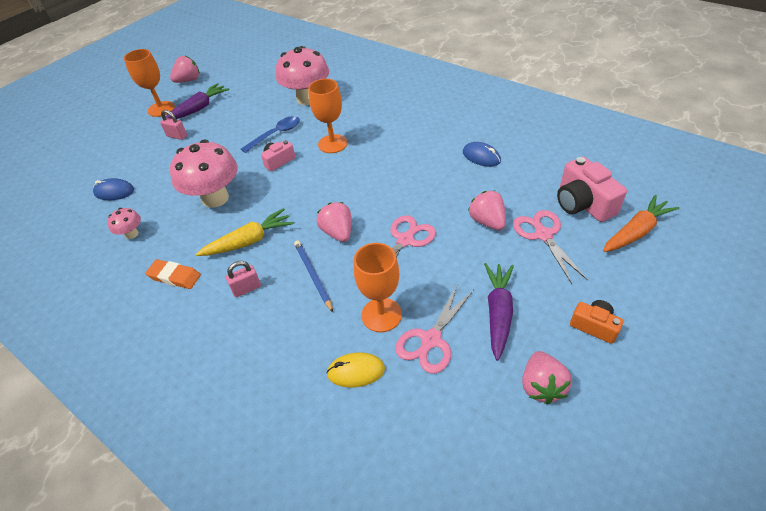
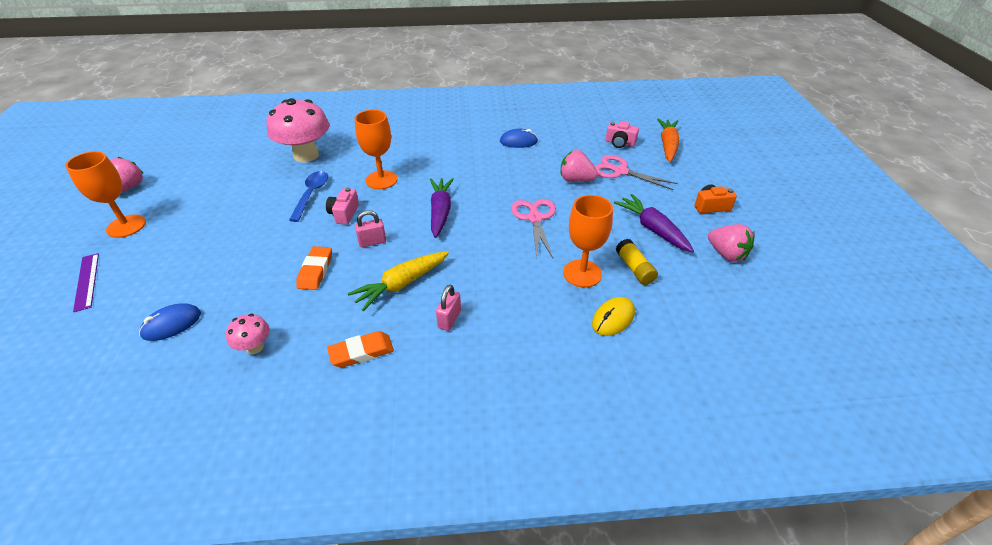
camera: 45 degrees left, 5 degrees down
(110, 139) = (87, 281): none -> purple ruler
(177, 136) = (187, 241): pink padlock -> pink padlock (372, 242)
(199, 108) = (182, 207): purple carrot -> purple carrot (440, 212)
(215, 198) = (315, 271): pink mushroom -> orange eraser
(249, 241) = (401, 285): yellow carrot -> yellow carrot turned 150 degrees counterclockwise
(313, 276) = (495, 278): blue pencil -> none
(338, 232) = (474, 239): pink strawberry -> none
(431, 340) = (634, 268): pink scissors -> yellow glue stick
(583, 203) = (620, 143): pink camera -> pink camera, size x0.59

